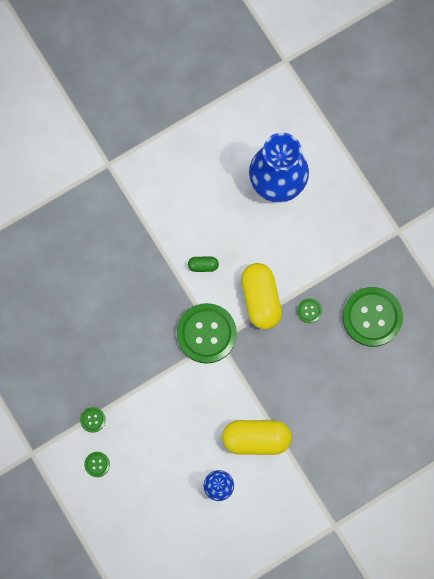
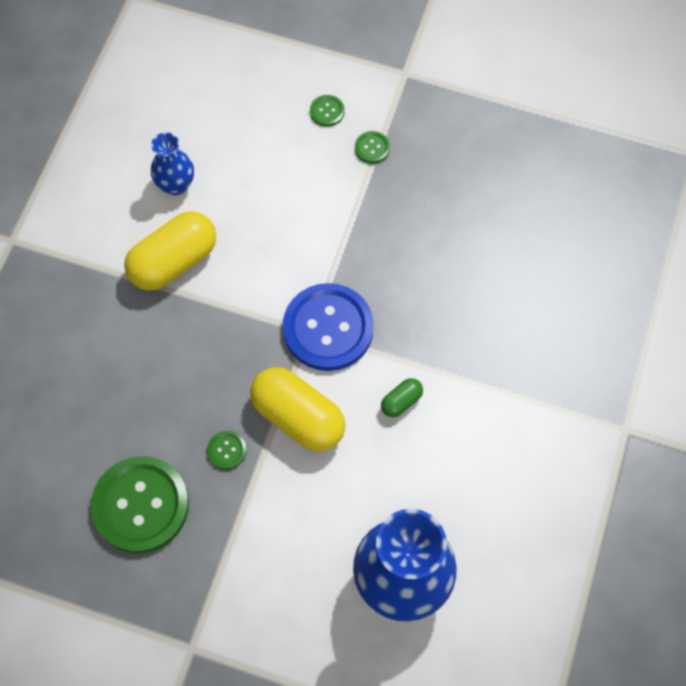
camera: 140 degrees right, 10 degrees down
(206, 333) = (328, 328): green button -> blue button

